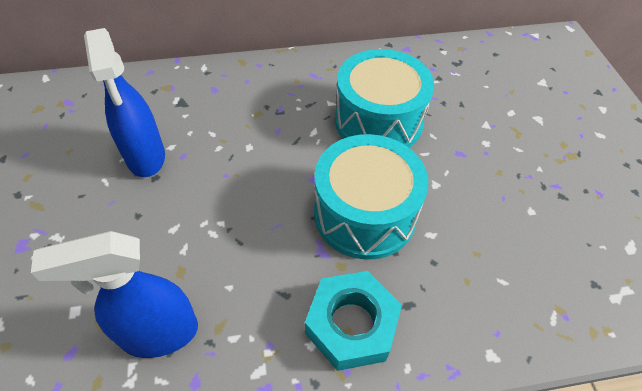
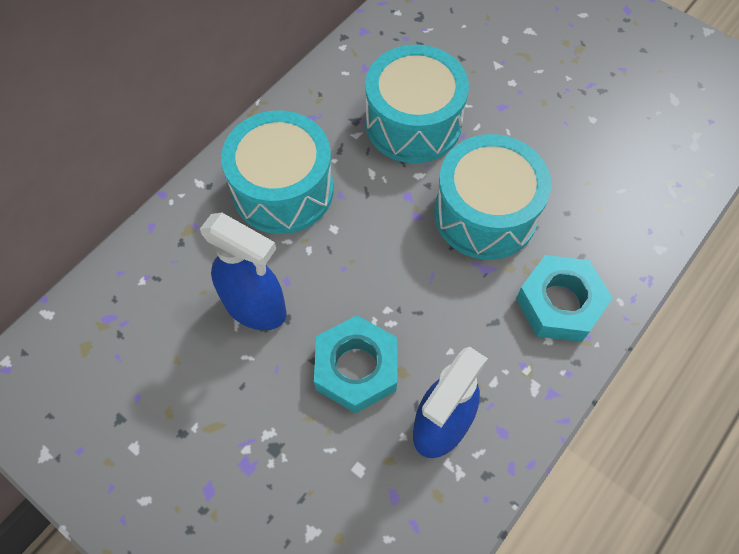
camera: 40 degrees left, 10 degrees up
(155, 243) = (356, 368): none -> turquoise nut
(245, 103) = (283, 190): none -> turquoise drum

